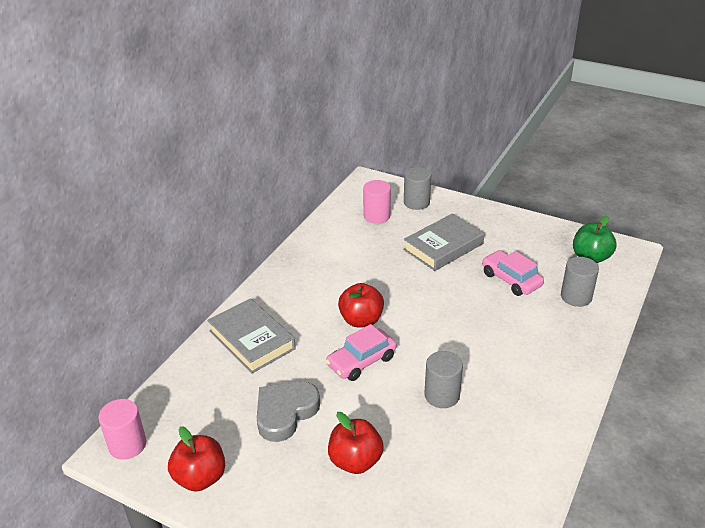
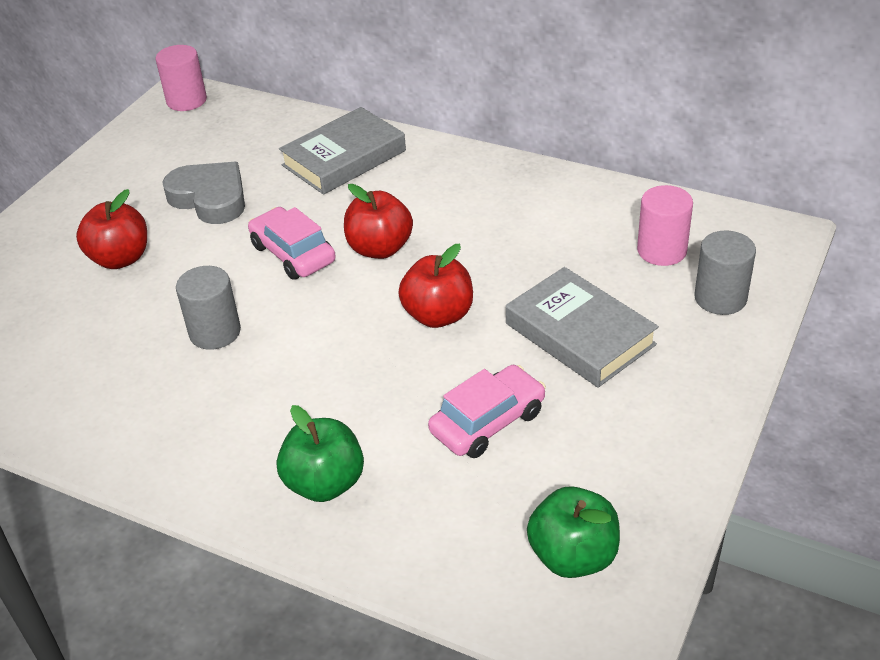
camera: 90 degrees right, 5 degrees up
(200, 478) = (129, 152): red apple -> red apple (438, 315)
(563, 338) = (325, 483): none -> green apple
(576, 297) = (439, 514): grey cylinder -> none

